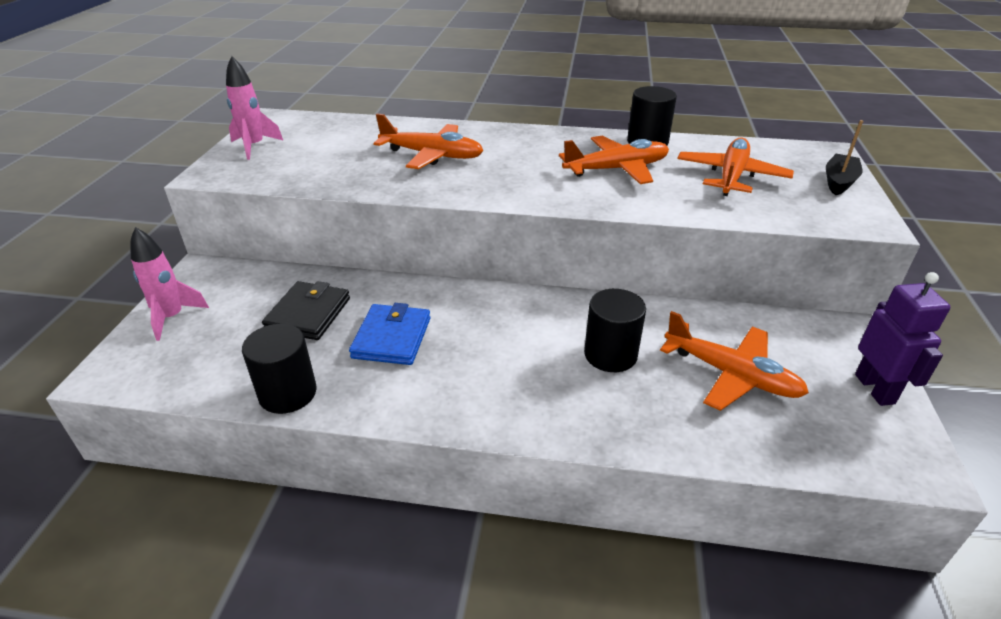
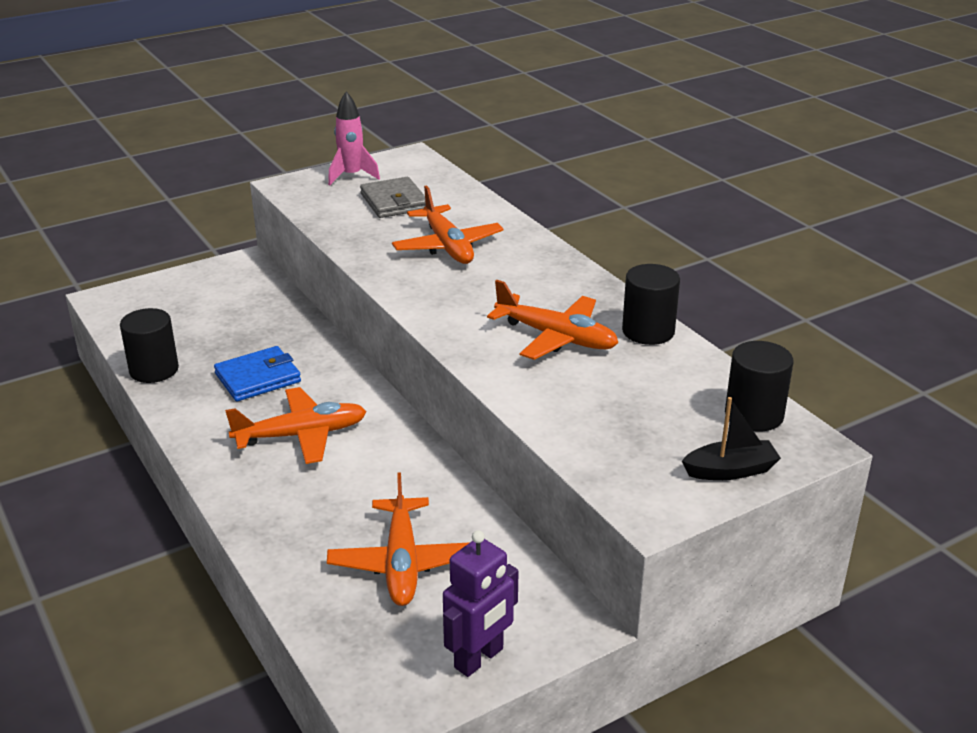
camera: 50 degrees right, 5 degrees down
(172, 317) = (180, 285): pink rocket -> none
(308, 314) = (244, 330): black wallet -> none
(329, 148) = (394, 202): none -> grey wallet
(610, 354) = (355, 487): black cylinder -> black cylinder (754, 415)
(731, 176) = (639, 402): orange plane -> orange plane (301, 435)

